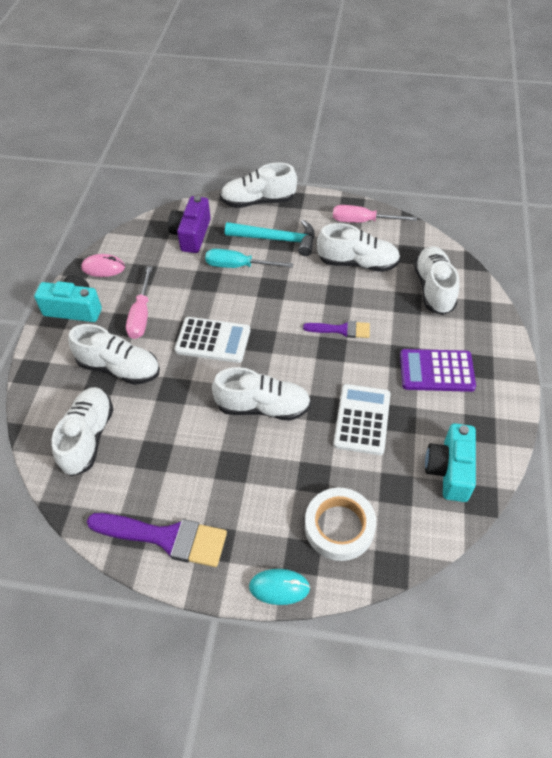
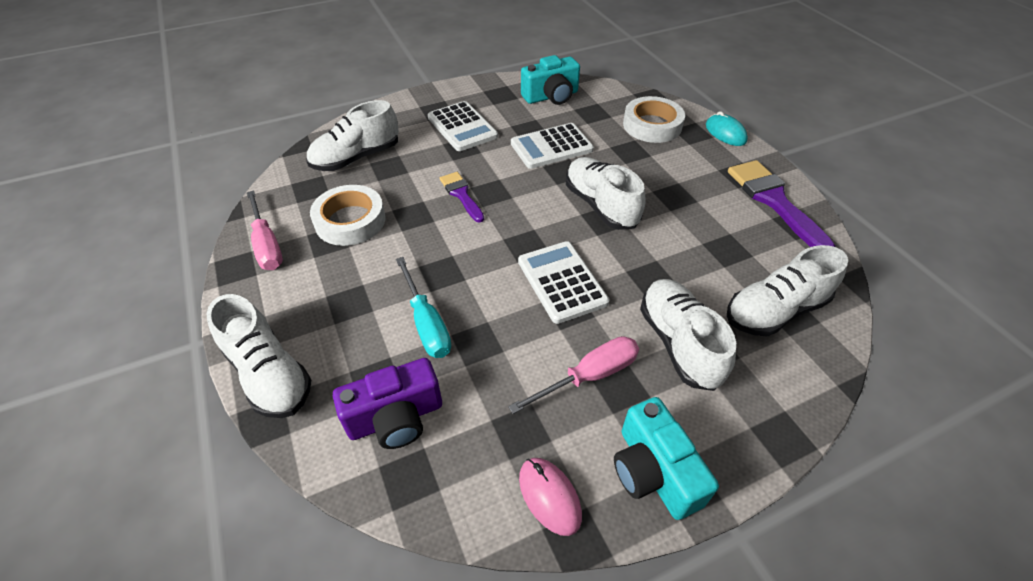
camera: 125 degrees left, 5 degrees down
(276, 239) = (349, 310): turquoise hammer -> none
(357, 263) = (350, 221): white shoe -> white tape
(436, 371) = (462, 127): purple calculator -> white calculator

